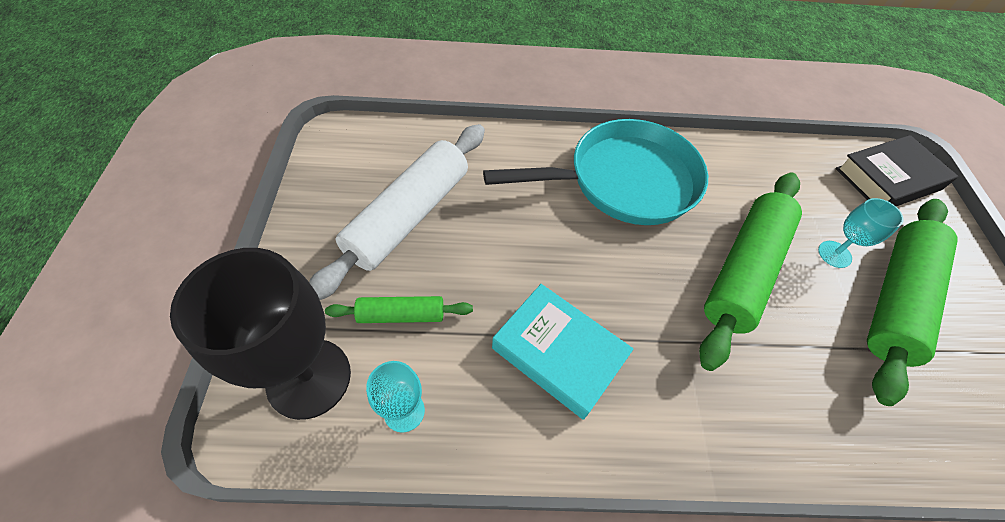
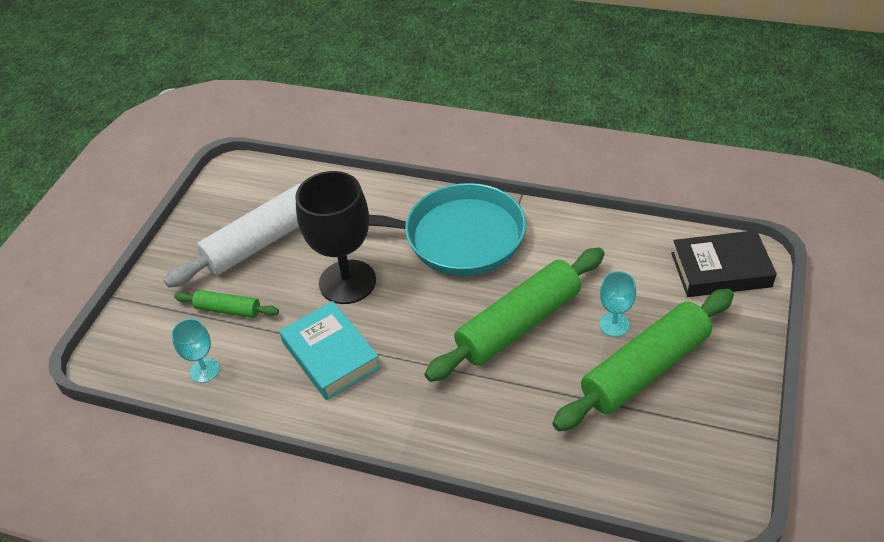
camera: 25 degrees right, 10 degrees down
(309, 378) = (150, 338): black goblet -> black goblet (347, 282)

